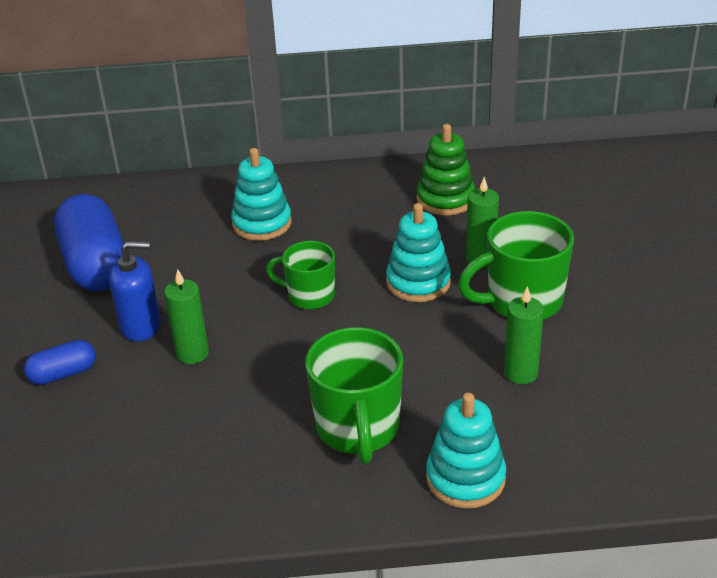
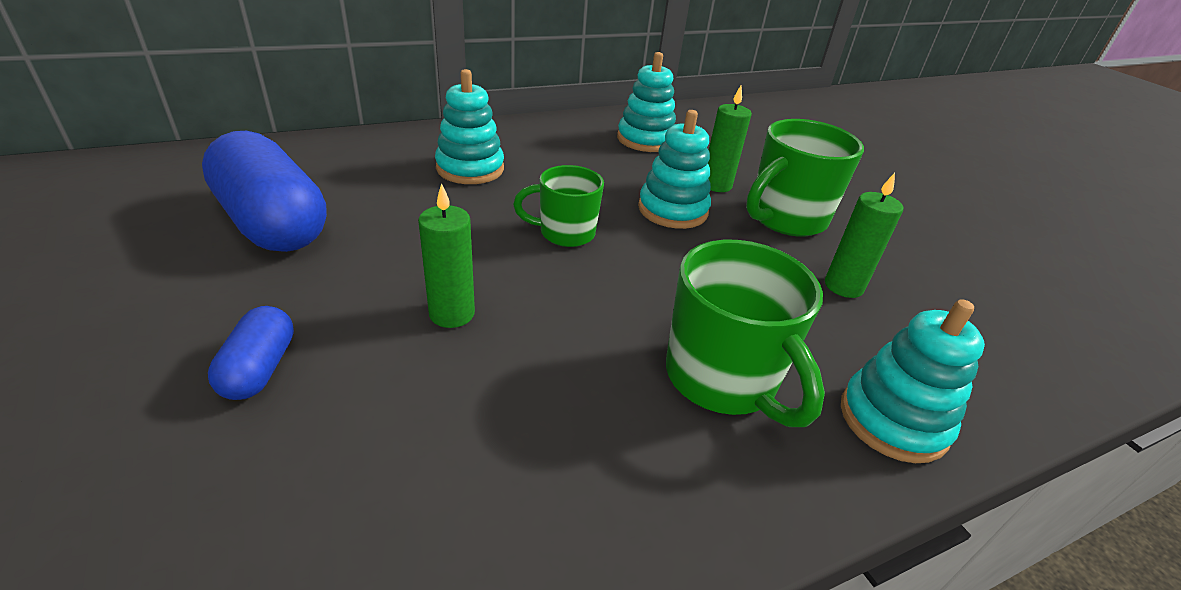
camera: 25 degrees left, 0 degrees up
(63, 374) = (260, 368): blue capsule -> blue capsule turned 45 degrees counterclockwise
(141, 326) = (363, 288): blue soap dispenser -> none
(445, 199) = (645, 140): green stacking toy -> turquoise stacking toy

